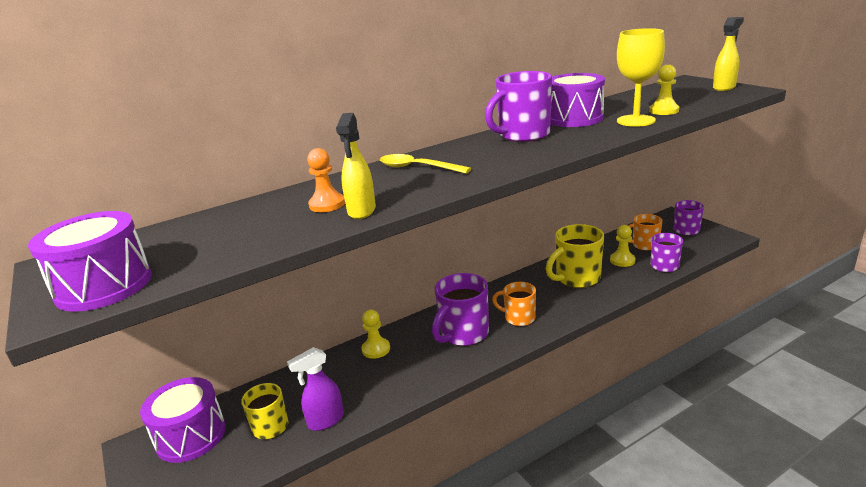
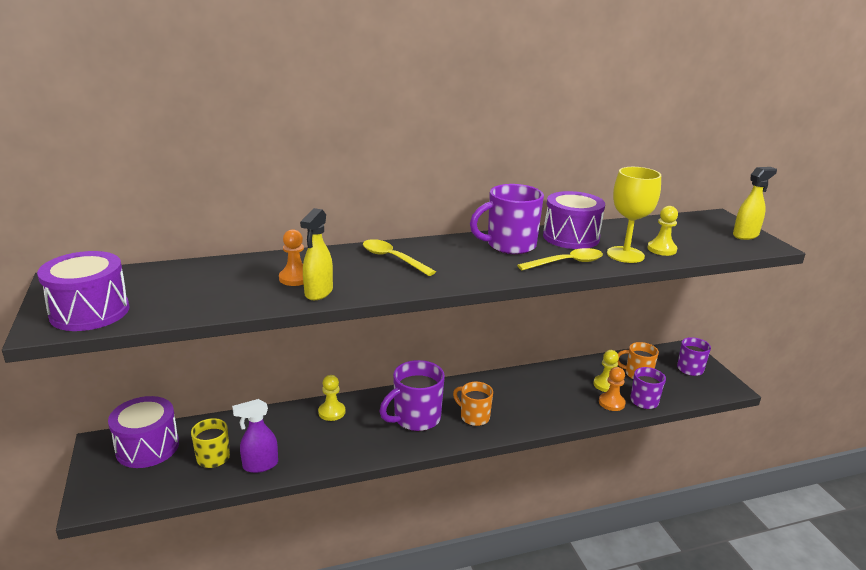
camera: 10 degrees right, 0 degrees up
(576, 278) = (550, 392): yellow mug -> none
(588, 137) = (566, 263): none -> yellow spoon
(637, 274) = (611, 403): none -> orange pawn

